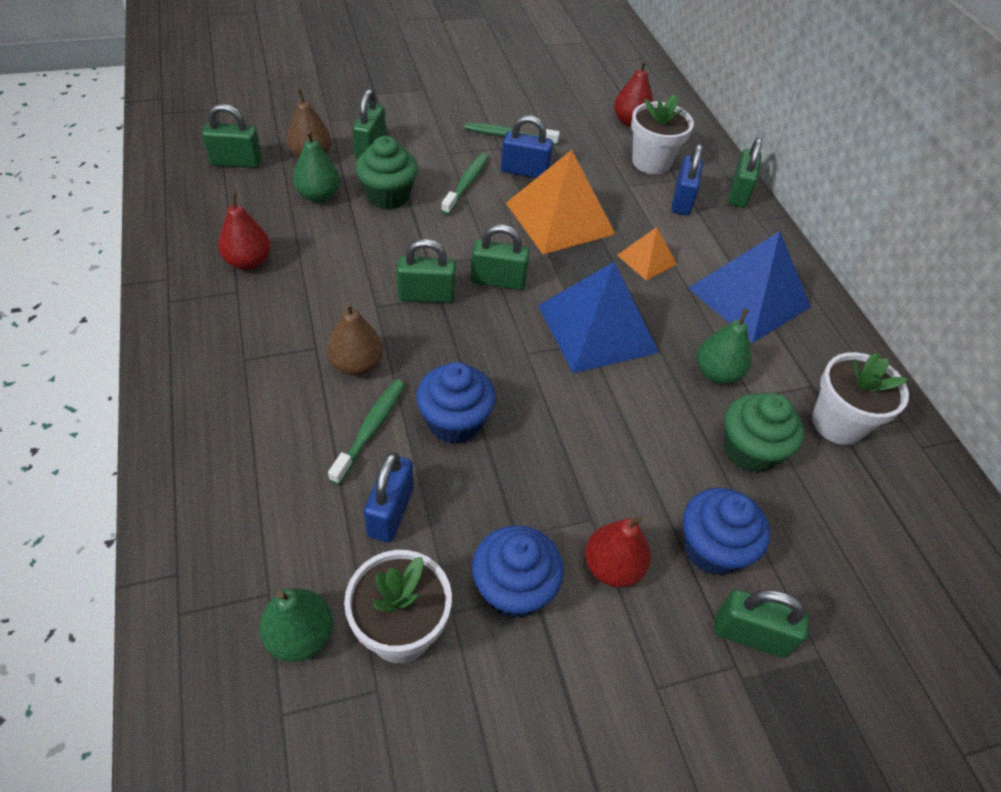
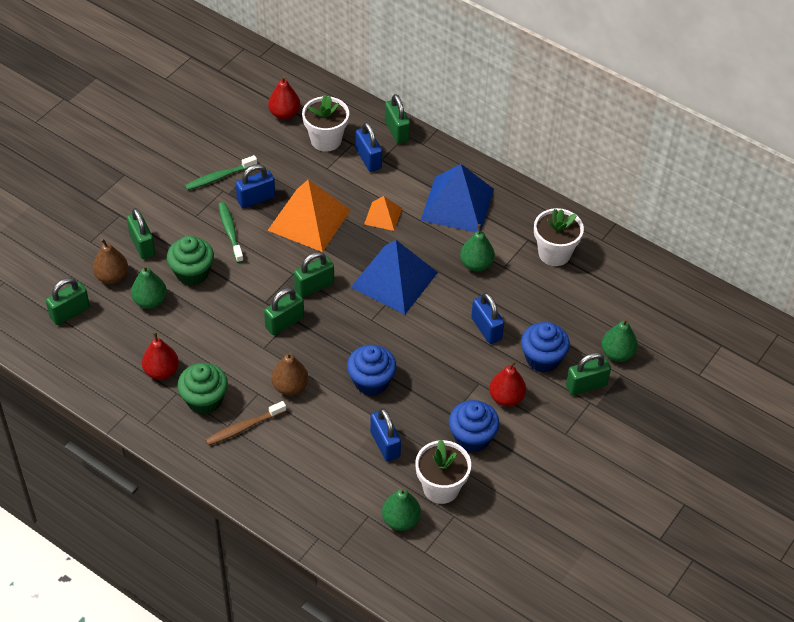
camera: 35 degrees left, 0 degrees up
(256, 373) = (244, 427): none -> brown toothbrush
(370, 429) = (334, 414): green toothbrush -> none
(663, 456) = (486, 329): none -> blue padlock
(749, 450) = (523, 297): green cupcake -> green cupcake (204, 400)
(837, 620) = (617, 354): none -> green pear

